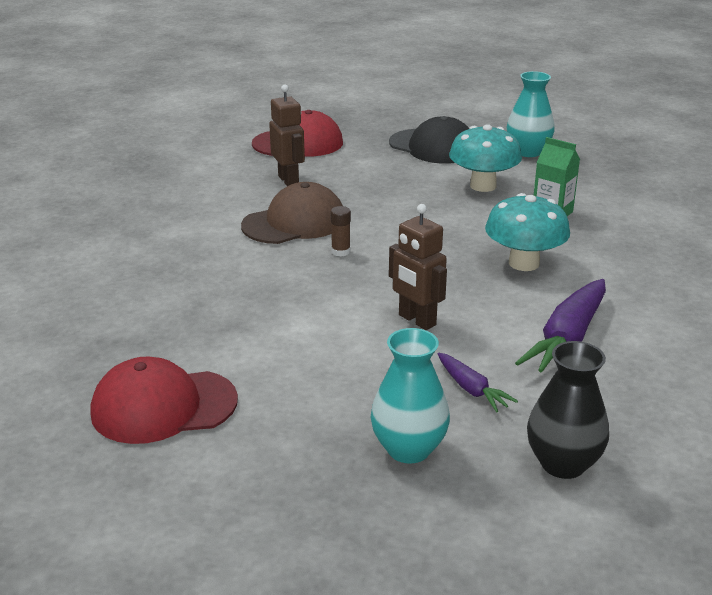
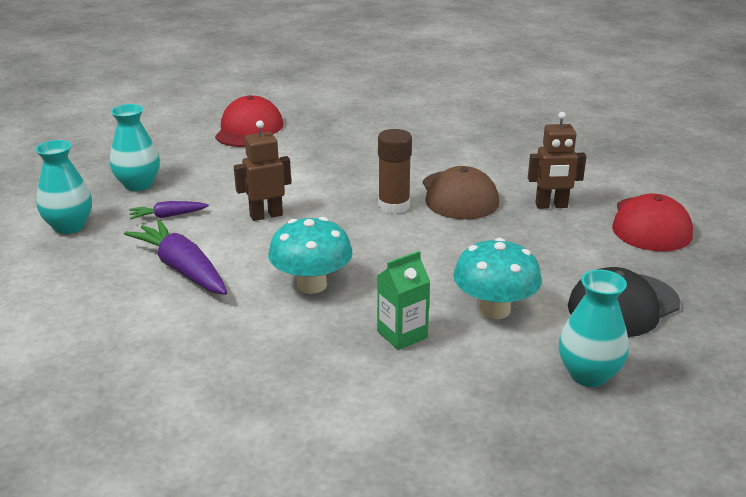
camera: 110 degrees right, 0 degrees up
(340, 251) = (393, 206): brown glue stick -> brown glue stick, size x1.89
(563, 464) = (69, 226): black vase -> turquoise vase

